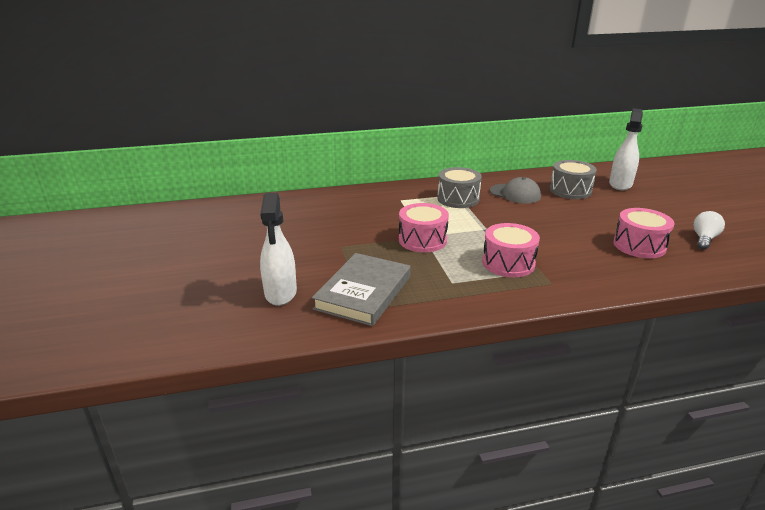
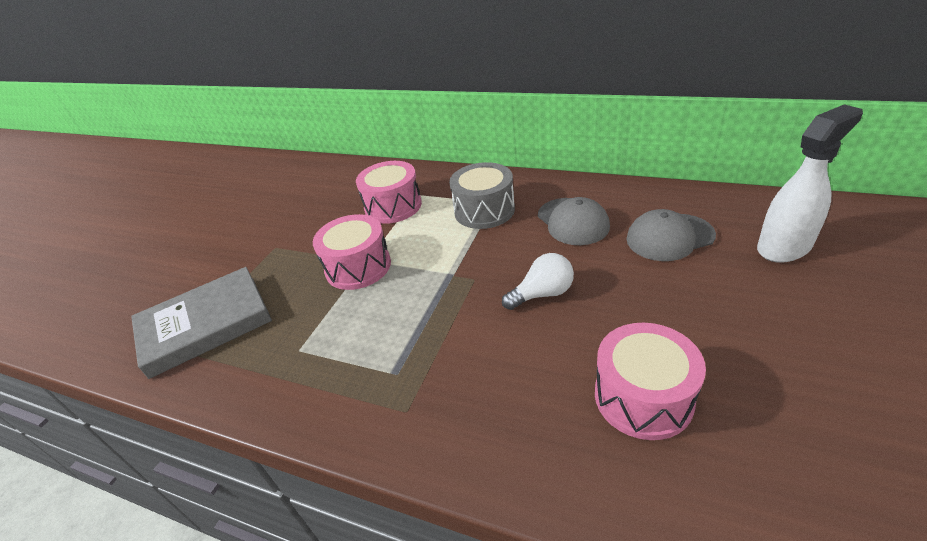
camera: 40 degrees right, 10 degrees up
(280, 293) = (150, 293): white spray bottle -> none
(508, 263) = (400, 346): pink drum -> pink drum (393, 206)
(570, 190) = (669, 237): grey drum -> grey cap
(704, 239) = (807, 438): white light bulb -> white light bulb (542, 294)

